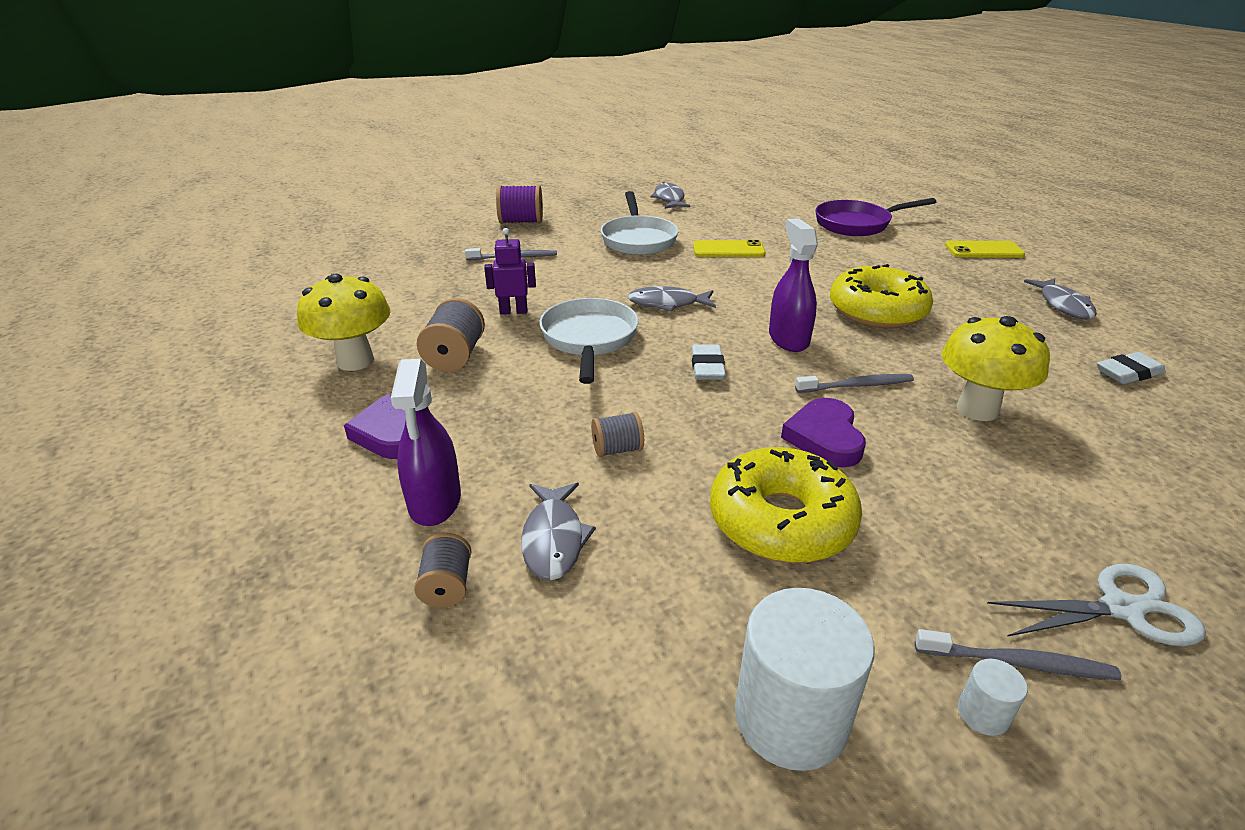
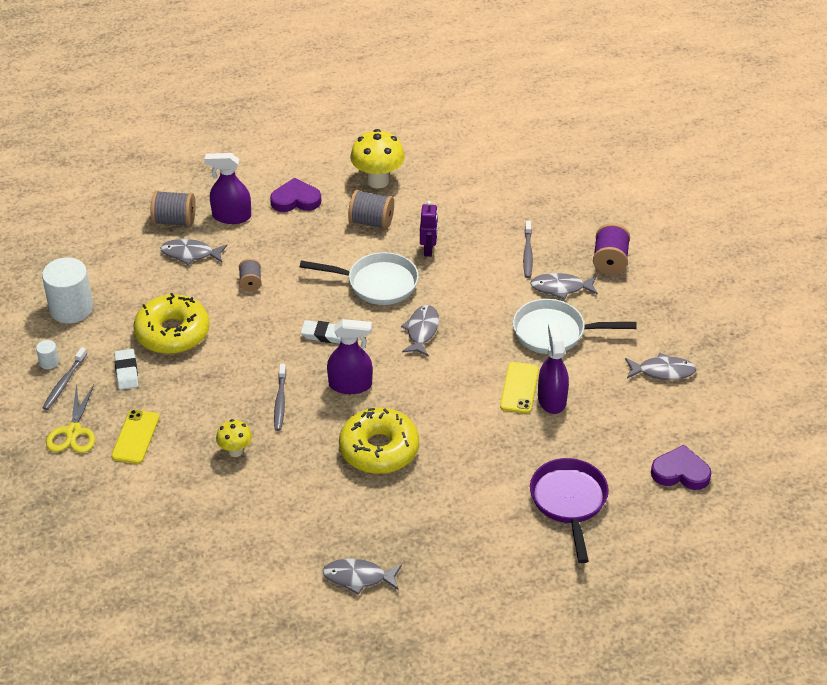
camera: 100 degrees right, 10 degrees up
(447, 586) = (174, 221): grey spool -> grey spool, size x1.59
(568, 240) = (561, 288): none -> grey fish
(734, 236) = (552, 399): none -> purple spray bottle
(825, 437) = (232, 369): purple heart -> purple heart (680, 472)
(977, 409) = (235, 451): yellow mushroom -> yellow mushroom, size x0.57
(984, 250) = (484, 578): yellow phone -> yellow phone (135, 437)
(1121, 609) = (73, 431): white scissors -> yellow scissors
(1128, 373) = (249, 557): white eraser -> white eraser (126, 372)

